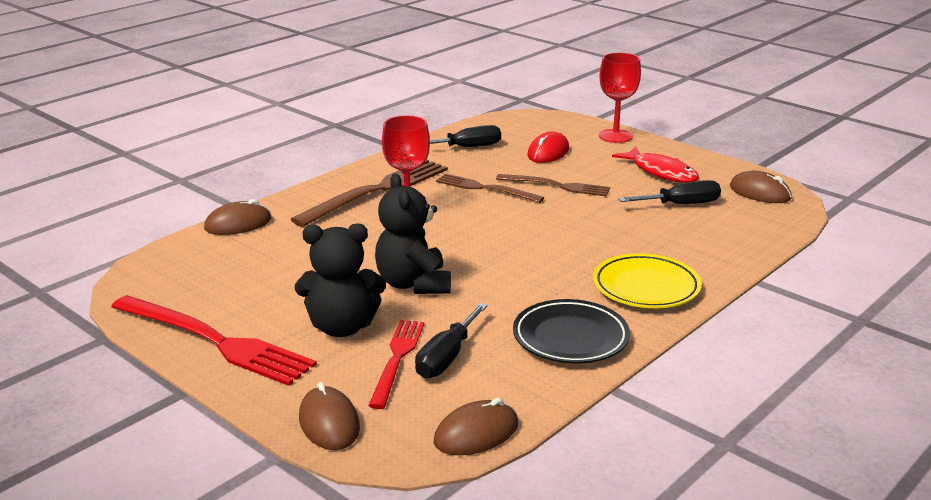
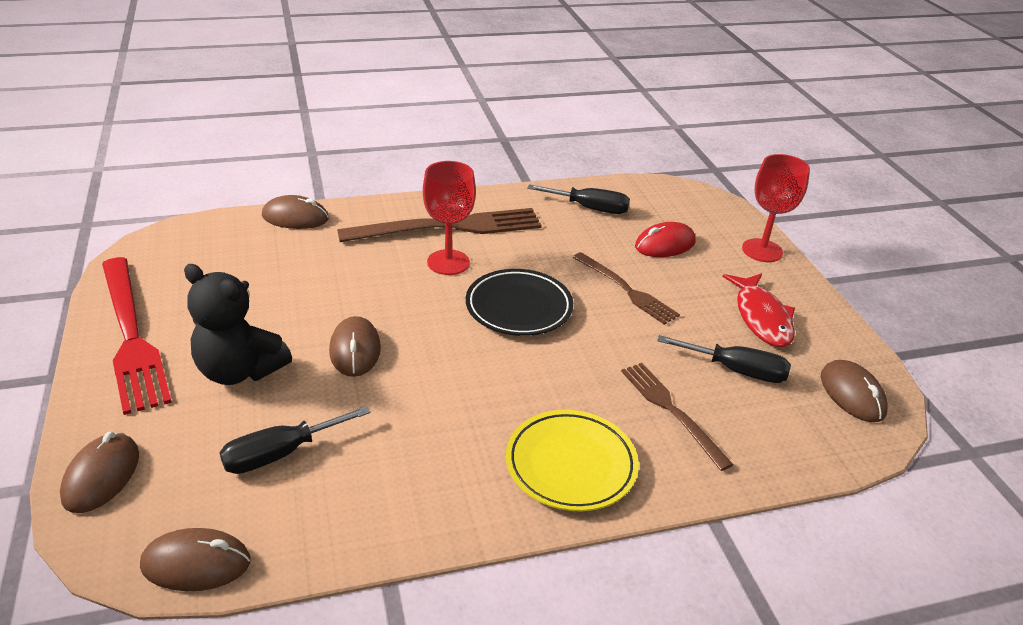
camera: 30 degrees right, 10 degrees up
(397, 359) = (238, 432): red fork -> none
(413, 284) = (355, 350): black teddy bear -> brown mouse
(485, 188) = (551, 264): brown fork -> brown fork (671, 411)
(570, 337) = (419, 491): black plate -> black plate (519, 307)

